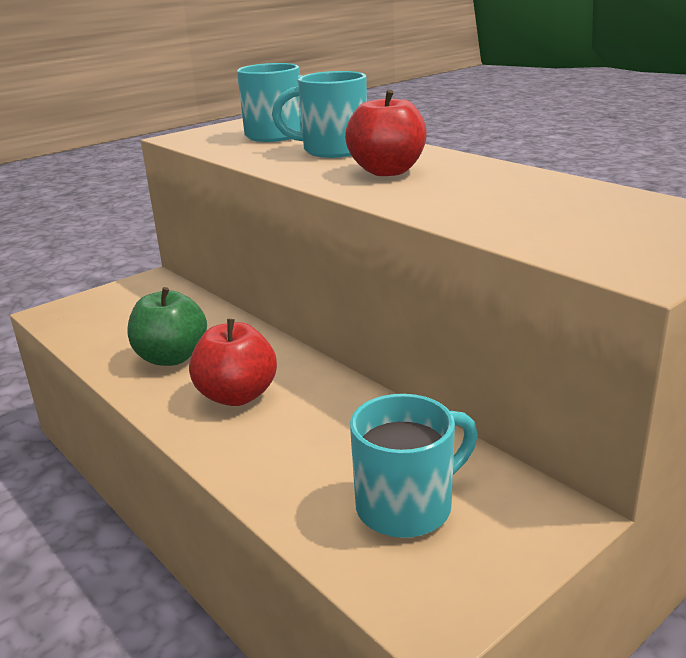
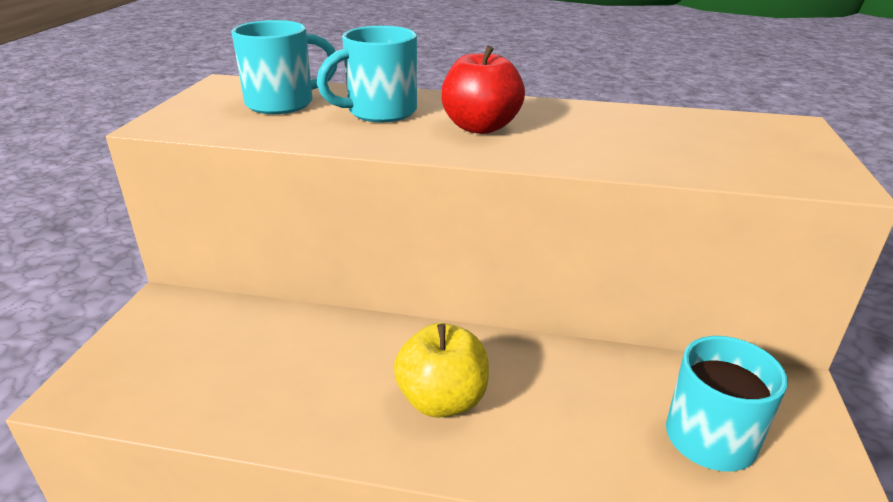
camera: 40 degrees left, 5 degrees up
(171, 357) = (317, 388): green apple -> none
(237, 396) = (442, 400): red apple -> yellow apple

